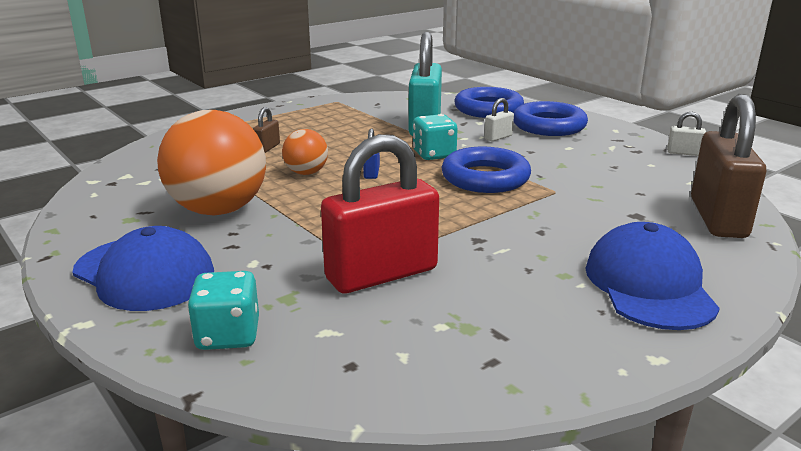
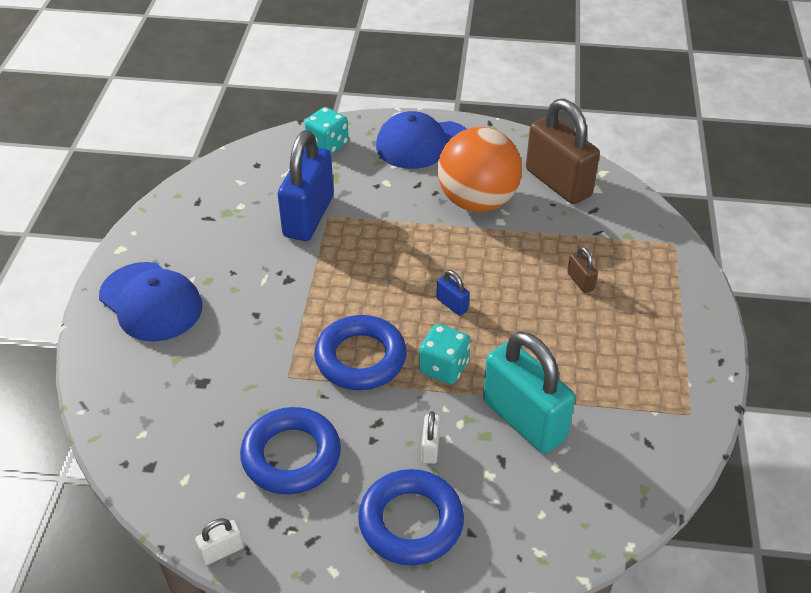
camera: 135 degrees right, 20 degrees up
(306, 173) = (495, 271): orange ball -> none
(381, 274) = (308, 216): red padlock -> blue padlock
(488, 109) = (521, 522): blue ring -> blue ring (291, 456)
(718, 218) = (136, 420): brown padlock -> brown padlock (558, 183)

